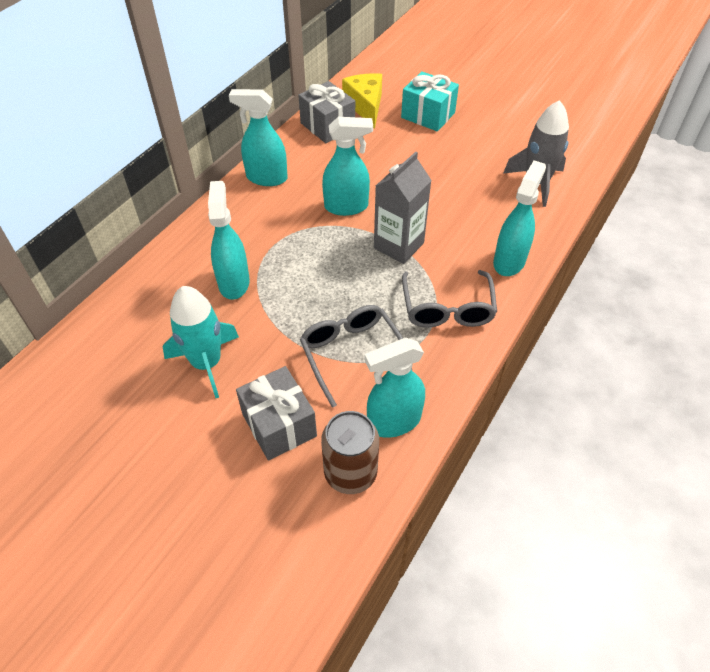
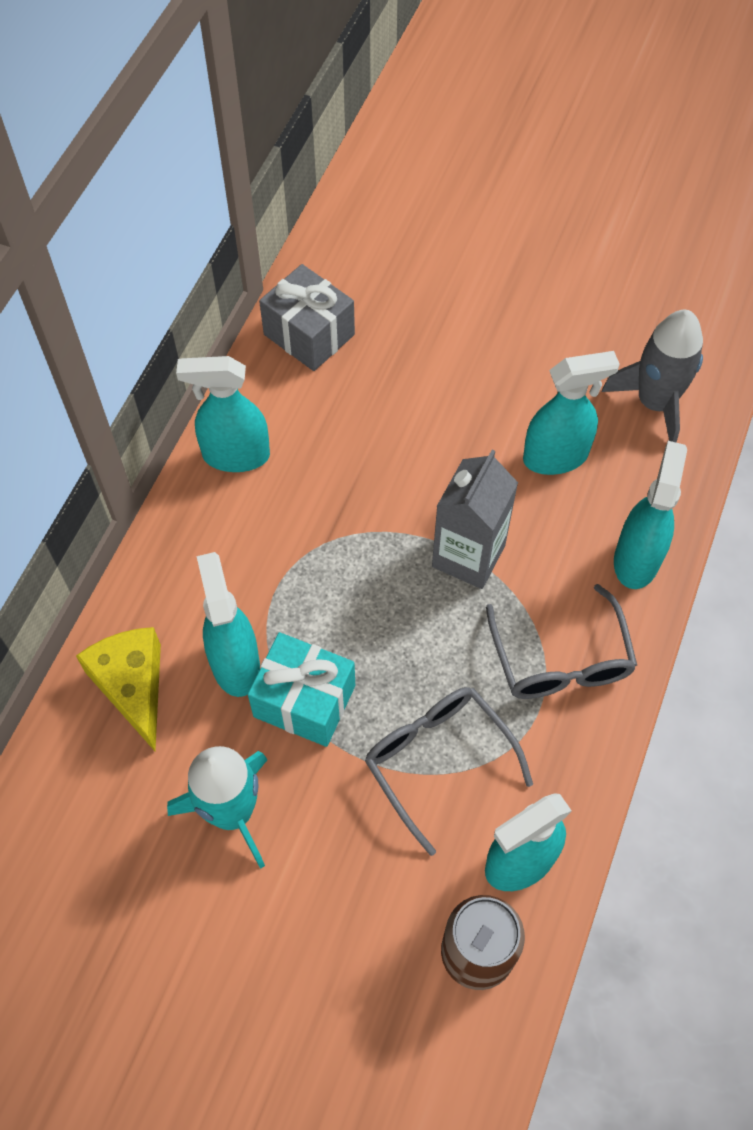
camera: 10 degrees left, 10 degrees up
(279, 425) = (361, 895): grey gift -> none
(346, 206) = (374, 493): turquoise spray bottle -> turquoise spray bottle (556, 457)
(365, 106) = (361, 283): yellow cheese -> yellow cheese (132, 686)
(428, 115) = (465, 289): turquoise gift -> turquoise gift (304, 701)

